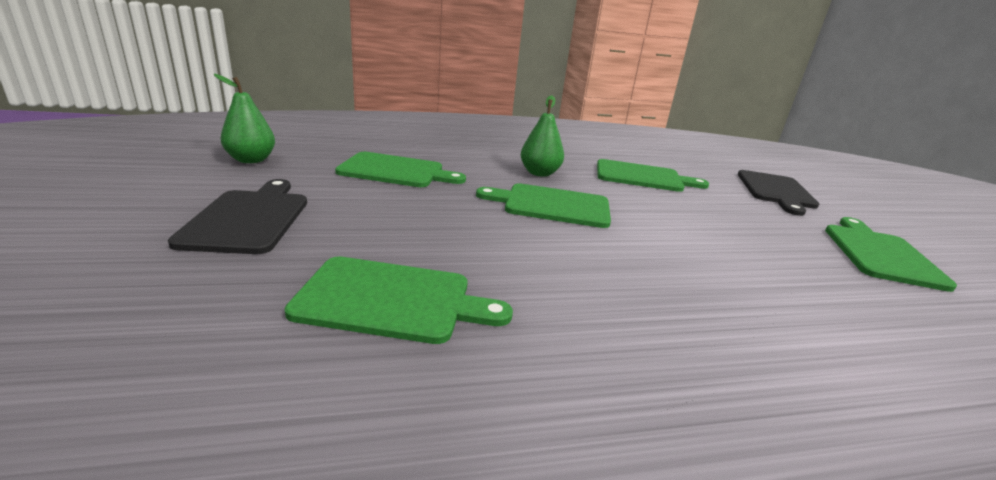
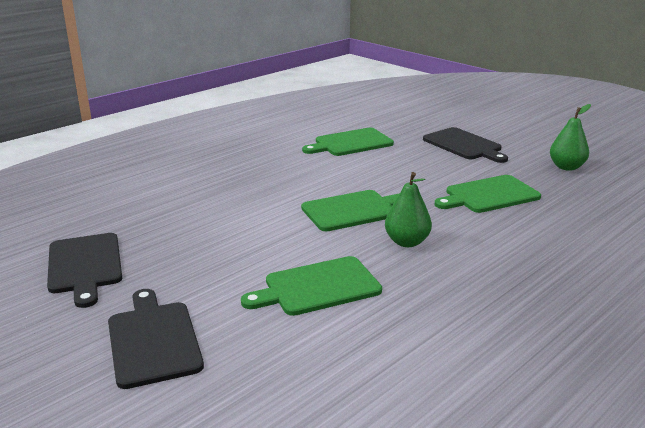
camera: 150 degrees right, 0 degrees up
(879, 254) = (85, 266): green cutting board -> black cutting board

